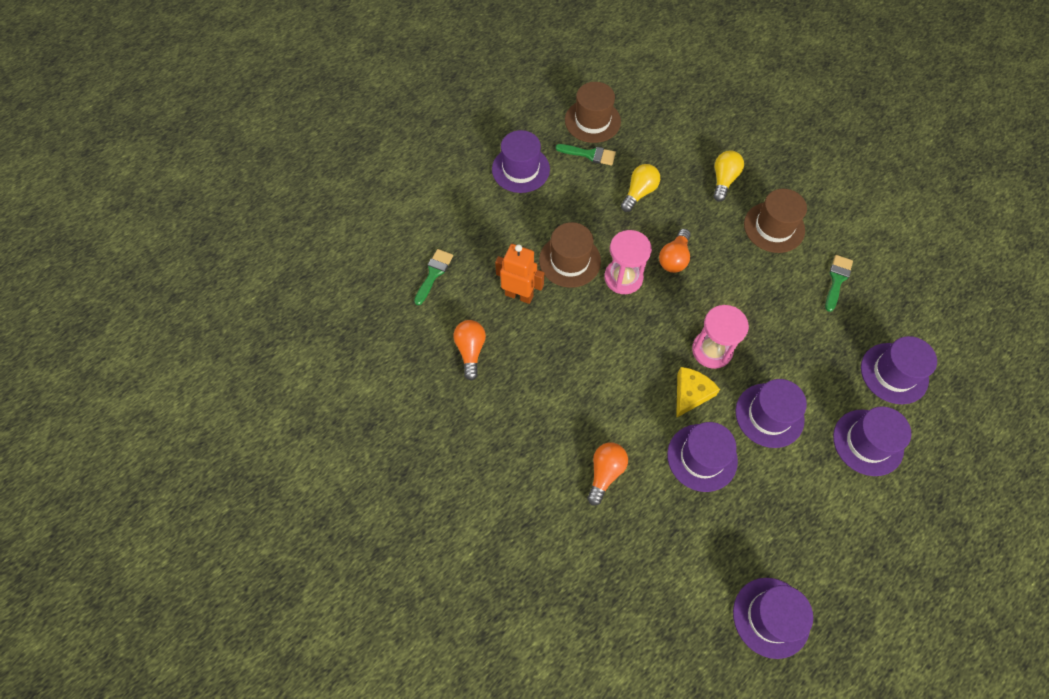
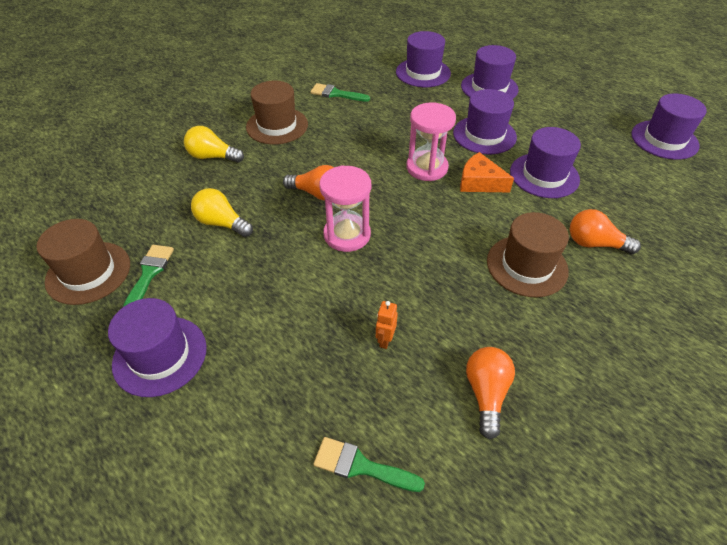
camera: 95 degrees left, 15 degrees down
(470, 350) = (486, 393): orange light bulb -> orange light bulb turned 105 degrees clockwise
(519, 295) = (385, 340): orange robot -> orange robot, size x0.50
(570, 261) = (325, 287): brown hat -> brown hat (527, 266)
(690, 393) = (479, 182): yellow cheese -> orange cheese

